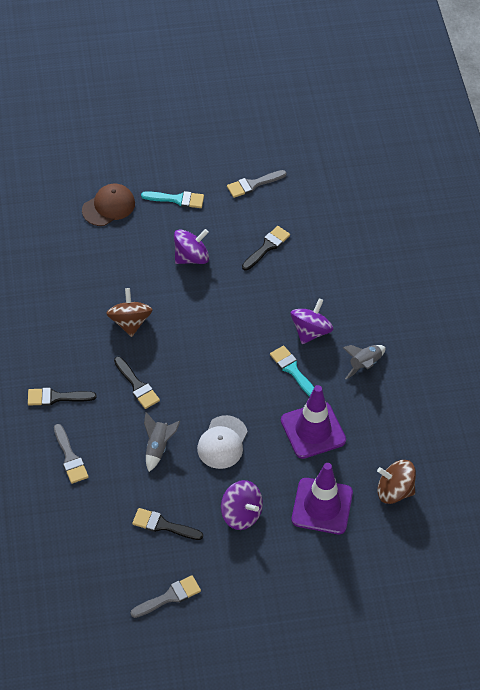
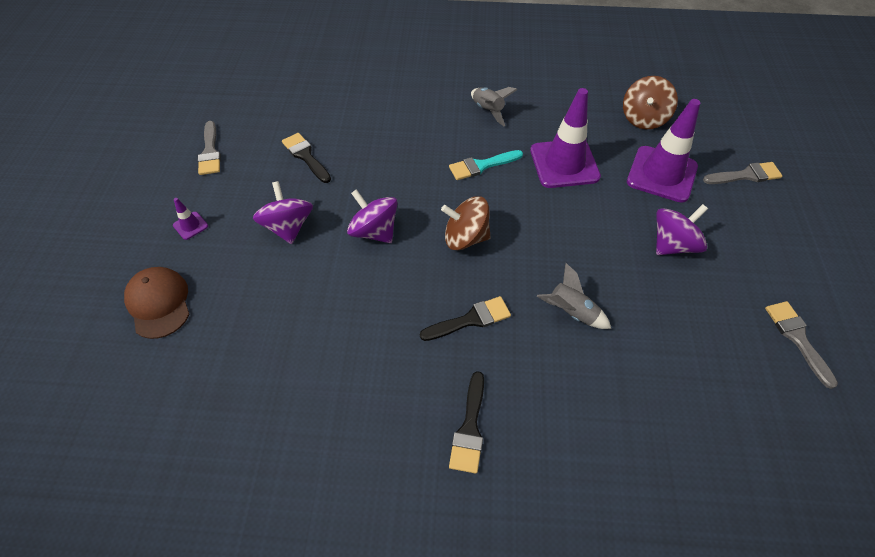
camera: 75 degrees left, 0 degrees up
(70, 457) = (578, 425): grey brush -> grey brush (746, 175)
(130, 322) = (365, 311): brown spinning top -> brown spinning top (465, 238)
(163, 525) = (691, 327): black brush -> none
(177, 199) = (190, 226): turquoise brush -> purple traffic cone
(222, 442) = (571, 244): white cap -> none
(310, 331) = (434, 142): purple spinning top -> purple spinning top (374, 231)

